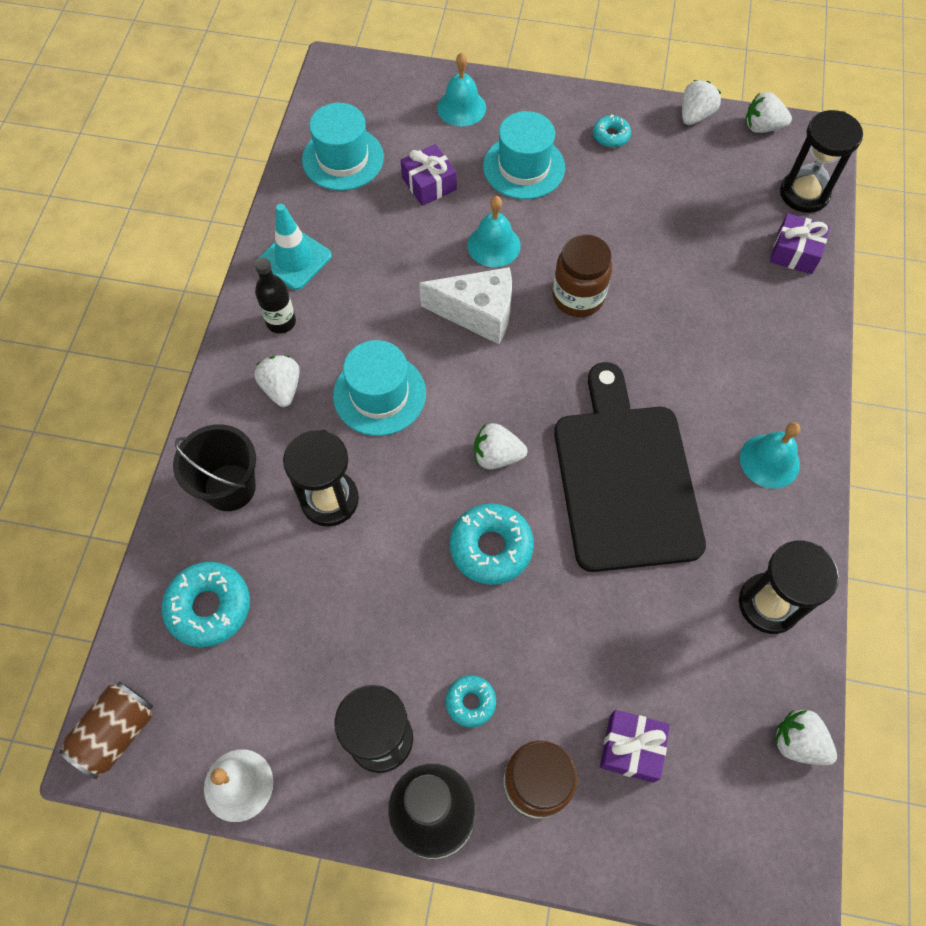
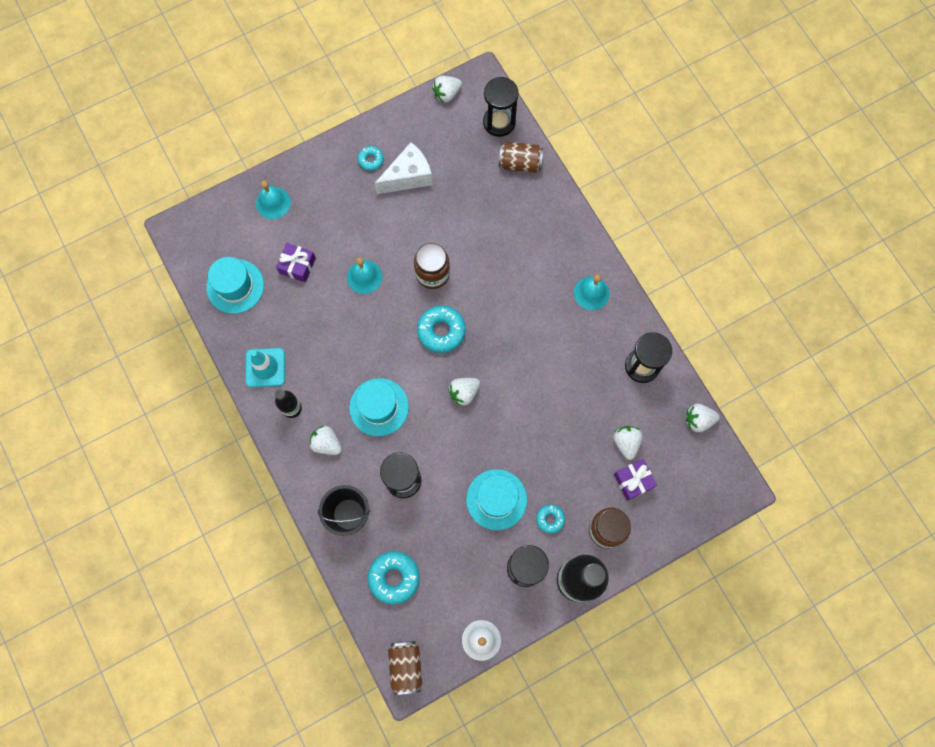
camera: 40 degrees left, 10 degrees up
(478, 313) = (390, 323): white cheese -> white cheese (408, 177)
(491, 547) = (499, 440): turquoise donut -> turquoise donut (441, 331)
(524, 167) = (340, 216): turquoise hat -> turquoise hat (496, 499)
(625, 478) = (533, 355): black cutting board -> none
(695, 116) = (406, 113): white strawberry -> white strawberry (626, 443)
(794, 252) = (520, 163): purple gift -> brown can

